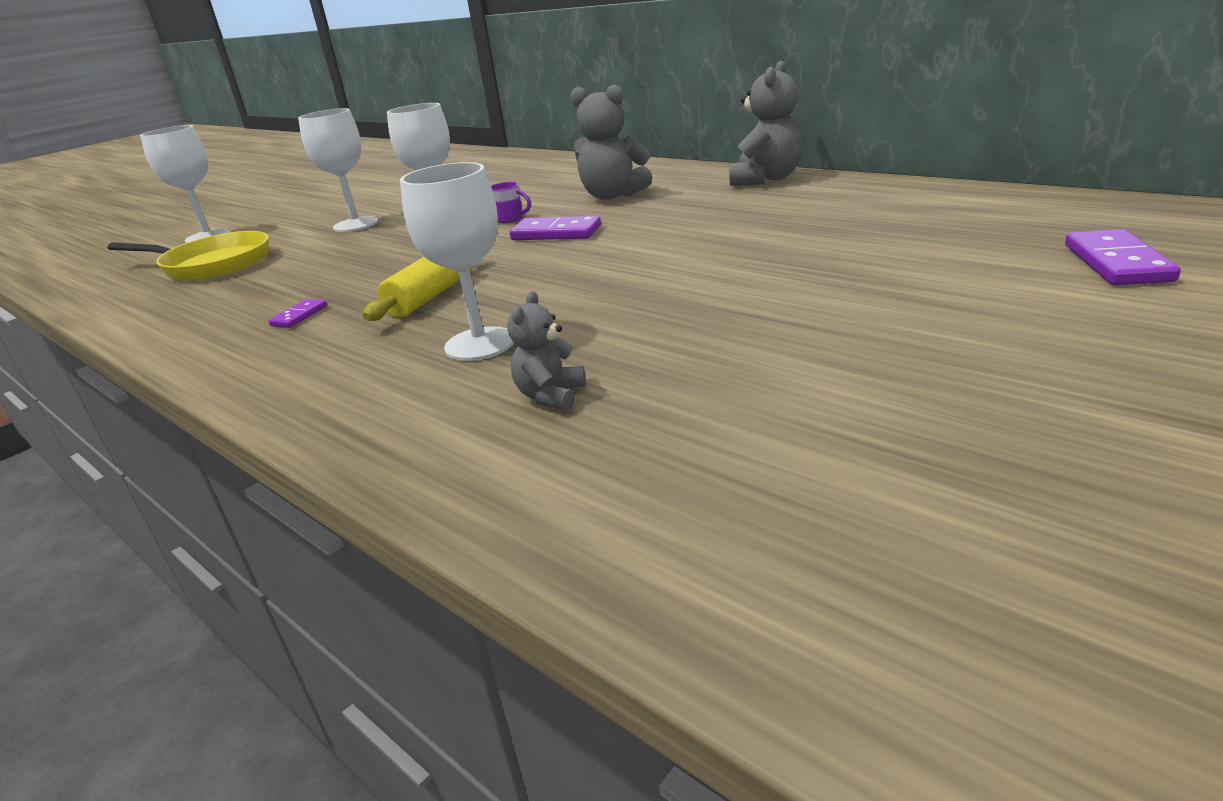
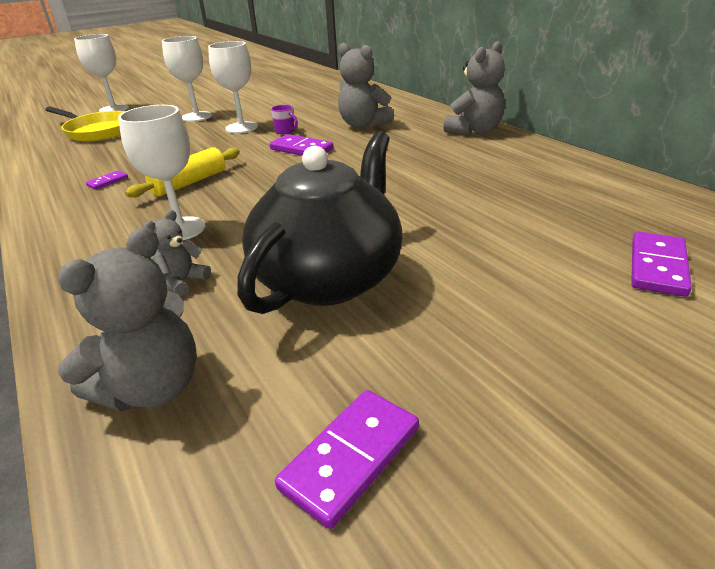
camera: 15 degrees right, 5 degrees up
(643, 511) = (152, 388): none -> grey teddy bear
(751, 350) = (329, 278): none -> black teapot
(983, 508) = (350, 457): none -> purple domino

